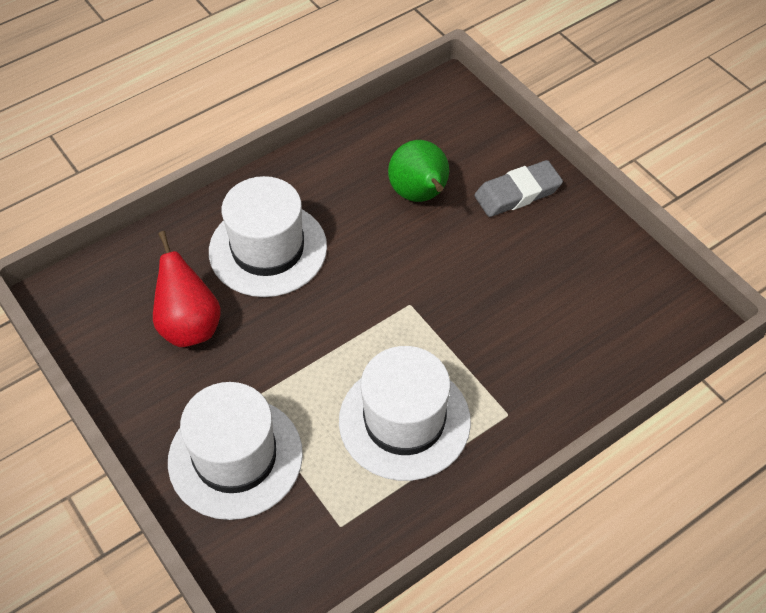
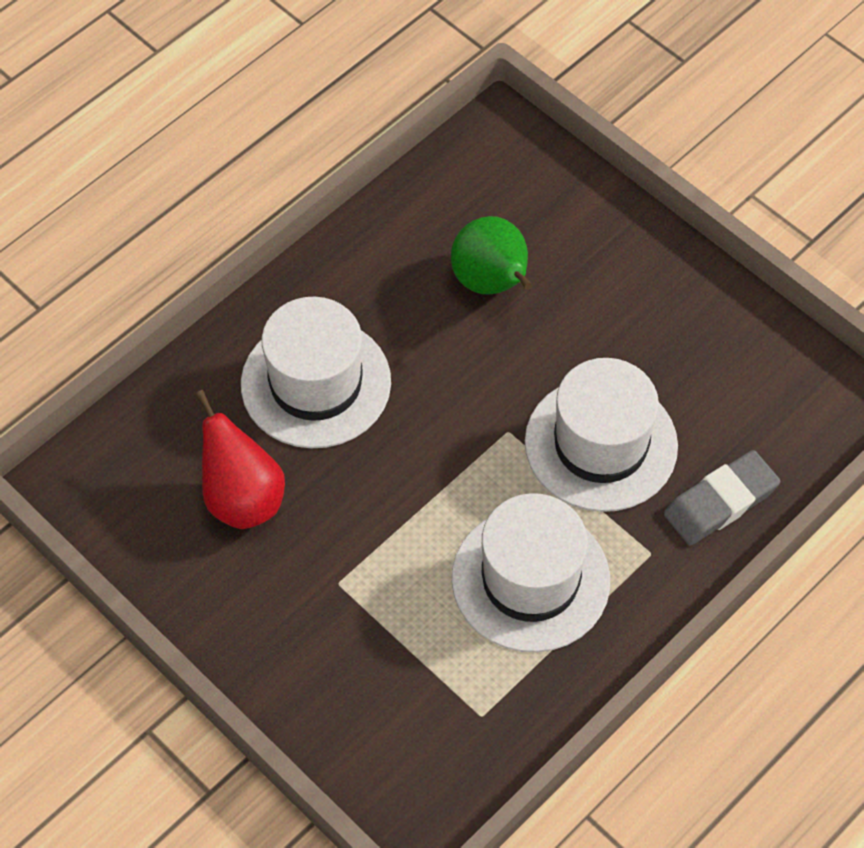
camera: 10 degrees left, 5 degrees up
(235, 457) = (339, 654): white hat -> white hat (601, 444)
(517, 193) = (614, 264): grey eraser -> grey eraser (720, 502)

